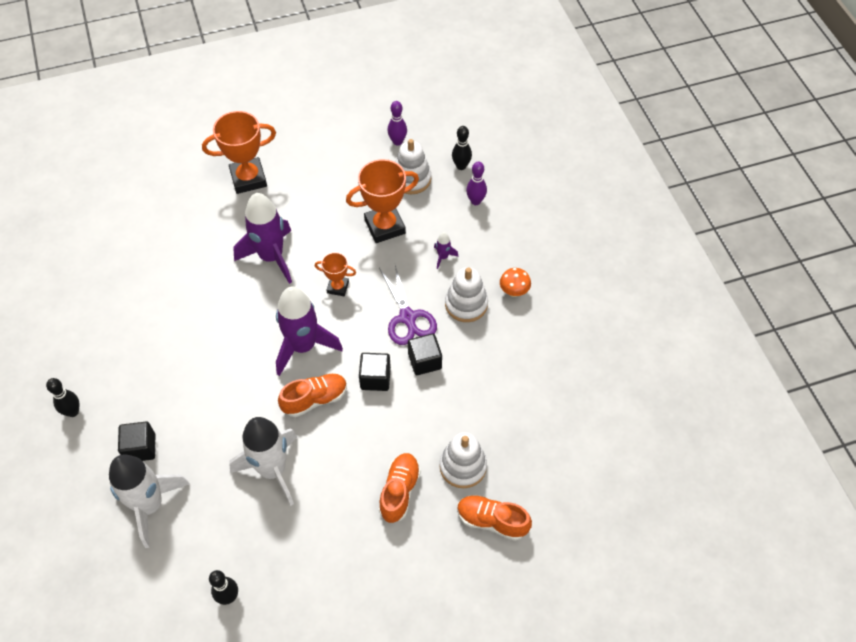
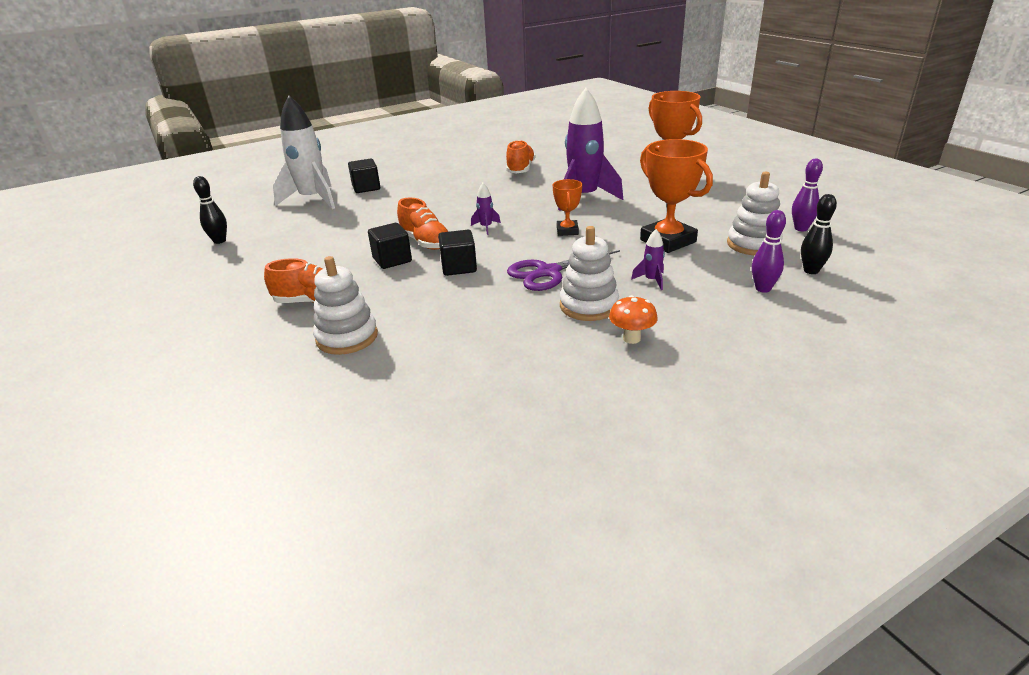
camera: 80 degrees right, 25 degrees down
(73, 412) = (397, 164): black bowling pin -> none
(273, 470) = (344, 237): white rocket -> none
(303, 346) = (486, 227): purple rocket -> purple rocket, size x0.41
(424, 361) = (491, 291): black cube -> black cube (392, 260)
(492, 521) = (267, 369): orange shoe -> orange shoe (520, 169)

